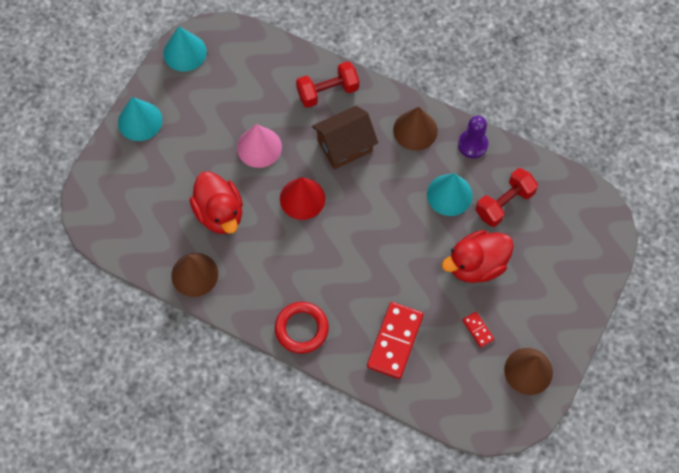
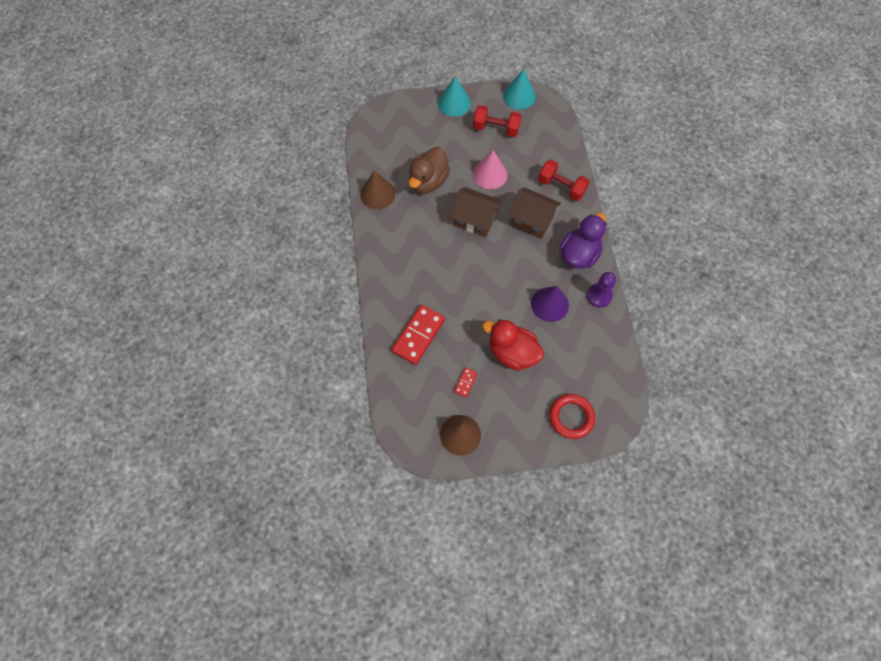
camera: 55 degrees right, 0 degrees up
(219, 213) = (428, 181): red duck -> brown duck
(301, 329) = (386, 275): red ring -> red ring (571, 417)
(302, 198) = (475, 220): red cone -> brown house
(395, 341) = (419, 335): red domino -> red domino turned 45 degrees counterclockwise
(415, 130) = (578, 254): brown cone -> purple duck
(449, 195) = (549, 304): turquoise cone -> purple cone
(504, 203) = (572, 343): red dumbbell -> red dumbbell (496, 129)

